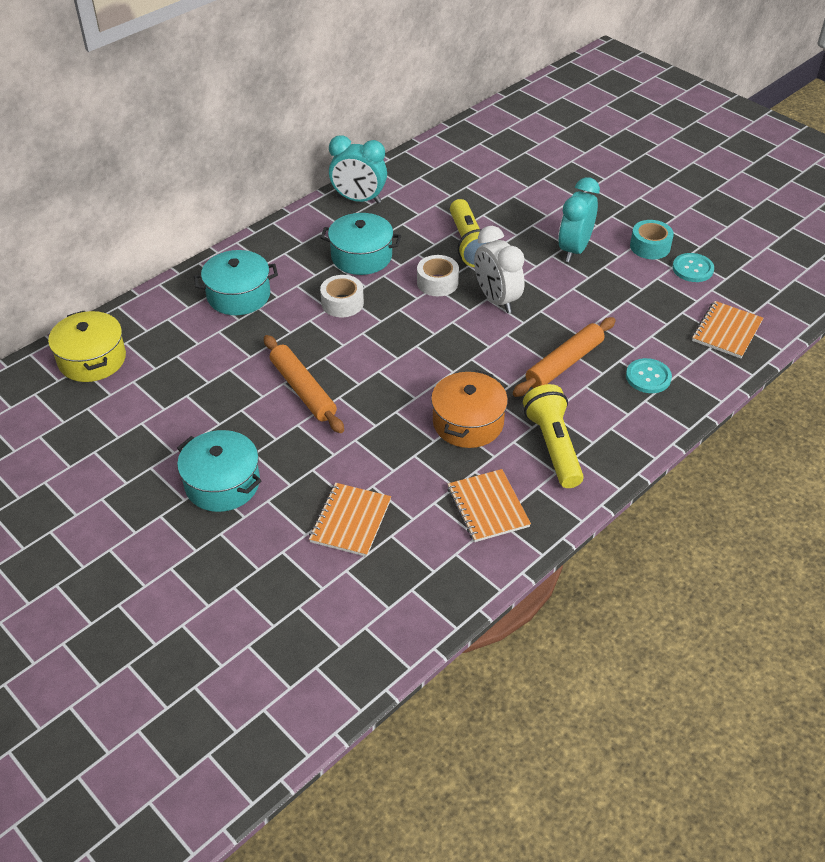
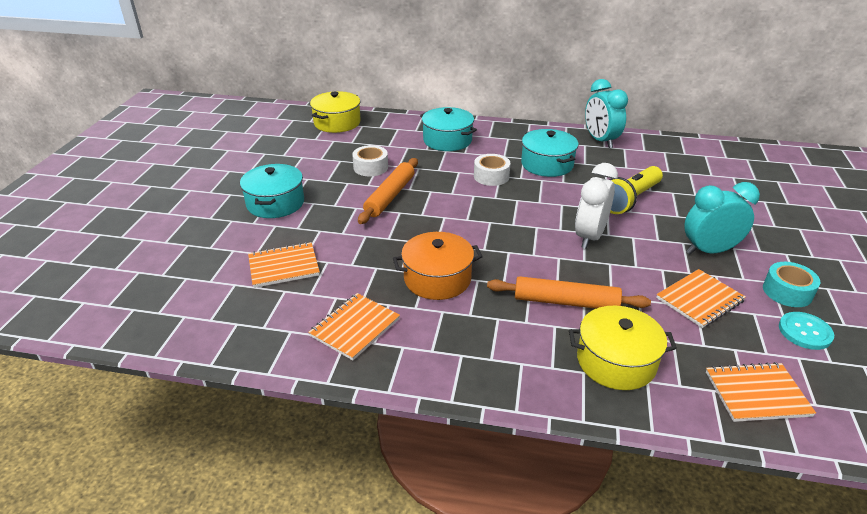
camera: 55 degrees right, 10 degrees down
(437, 282) = (567, 204): white tape -> white tape (371, 167)
(553, 446) = (460, 336): yellow flashlight -> none
(622, 293) = (699, 300): none -> orange notebook
(648, 377) = (616, 361): turquoise button -> yellow pot

